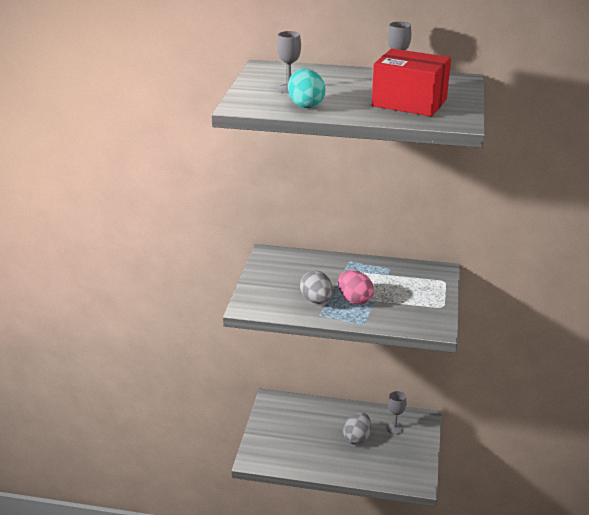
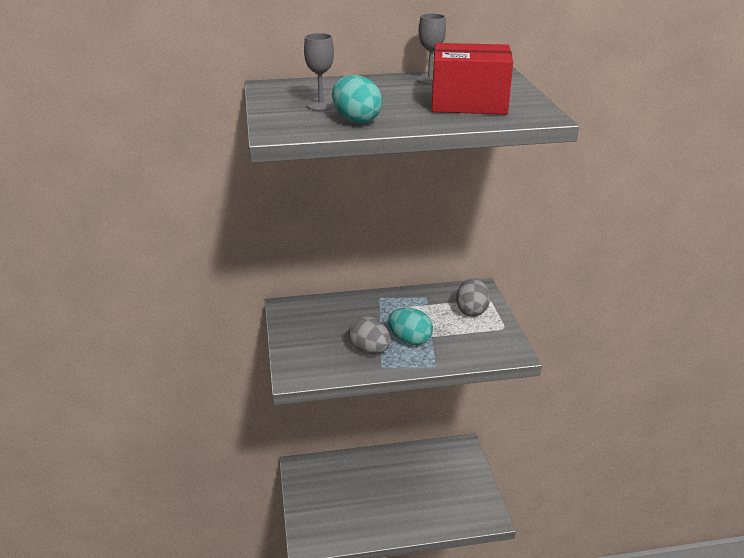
camera: 20 degrees left, 0 degrees up
(354, 299) = (410, 340): pink egg -> turquoise egg
(357, 438) = (407, 485): grey egg -> grey egg (471, 310)
(394, 428) = (440, 464): grey goblet -> none

